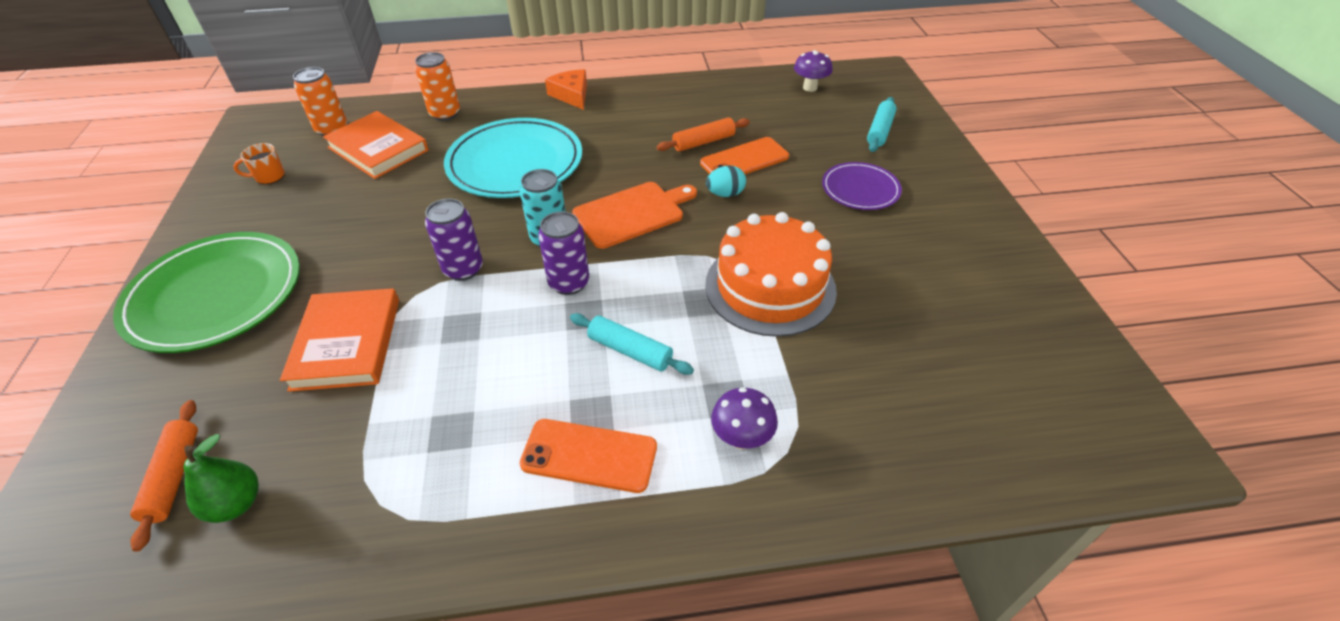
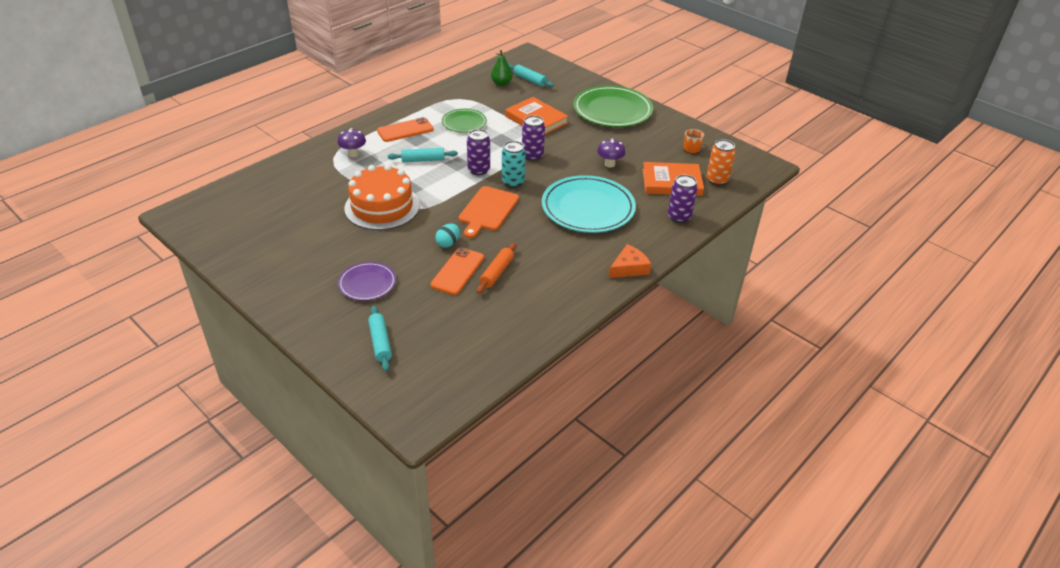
camera: 140 degrees right, 5 degrees down
(174, 477) = (530, 80): orange rolling pin -> turquoise rolling pin
(445, 114) = (679, 217): orange can -> purple can
(464, 410) = (464, 123): none -> green plate
(571, 95) = (629, 268): orange cheese -> orange cheese turned 60 degrees counterclockwise
(810, 88) = (466, 365): purple mushroom -> purple mushroom (609, 164)

